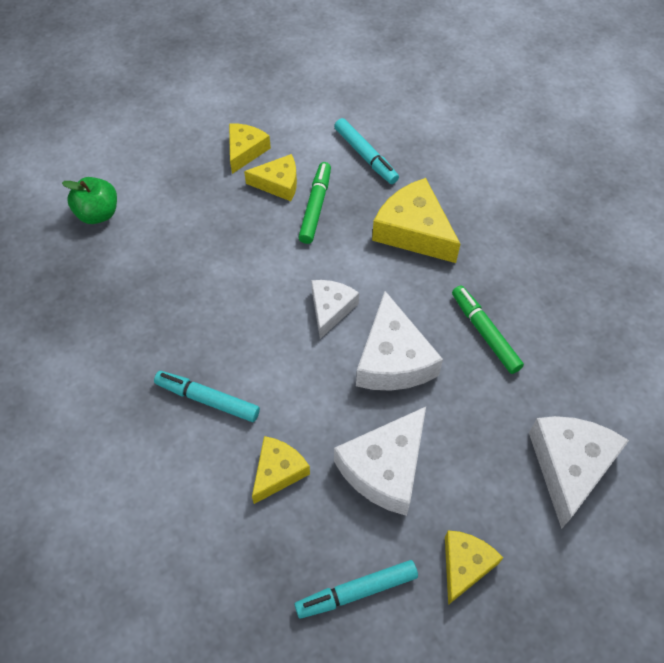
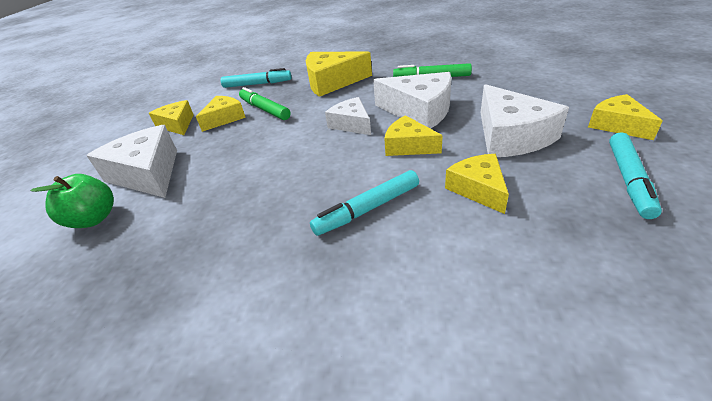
camera: 50 degrees left, 20 degrees down
(317, 383) = (408, 146): none -> yellow cheese
(569, 466) = (551, 75): white cheese -> white cheese (148, 173)

